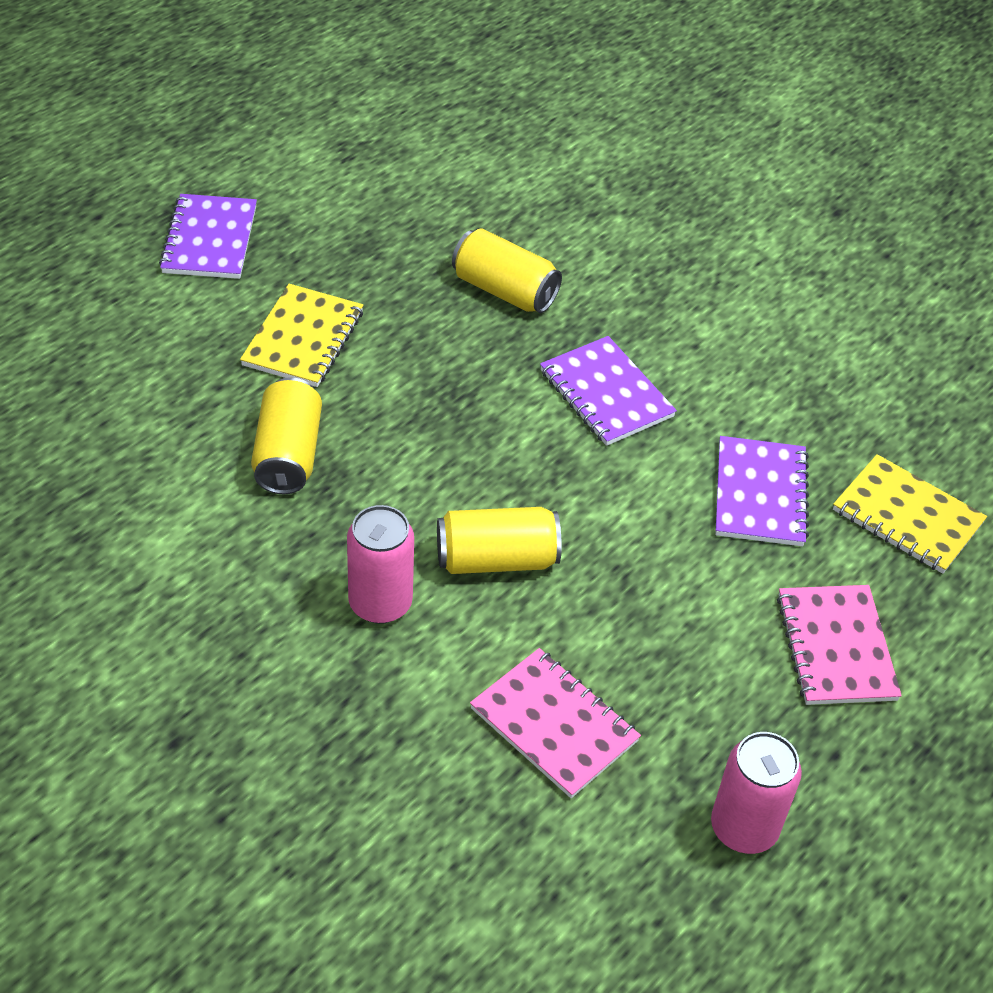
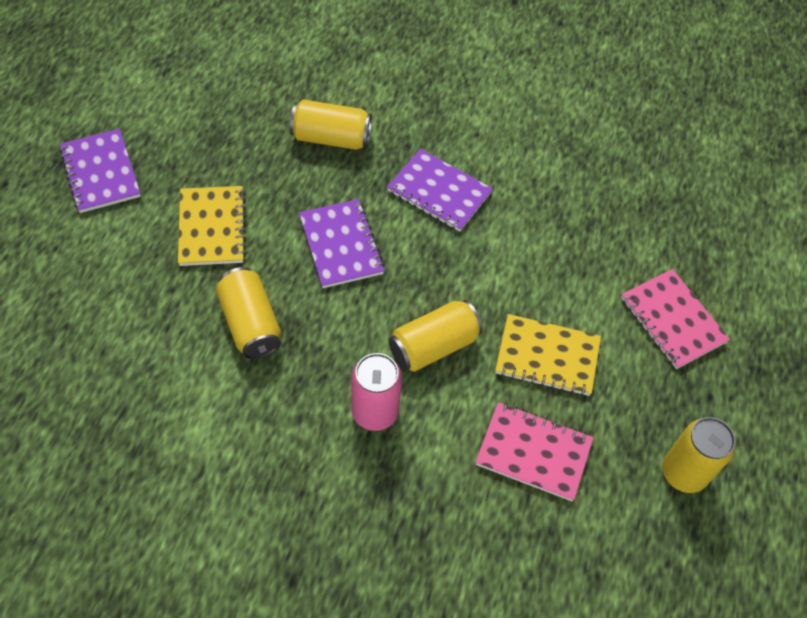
camera: 25 degrees left, 10 degrees up
(744, 828) = (684, 472): pink can -> yellow can
(760, 494) = (572, 229): purple notebook -> purple notebook (341, 245)
(907, 517) = (667, 209): yellow notebook -> yellow notebook (547, 357)

